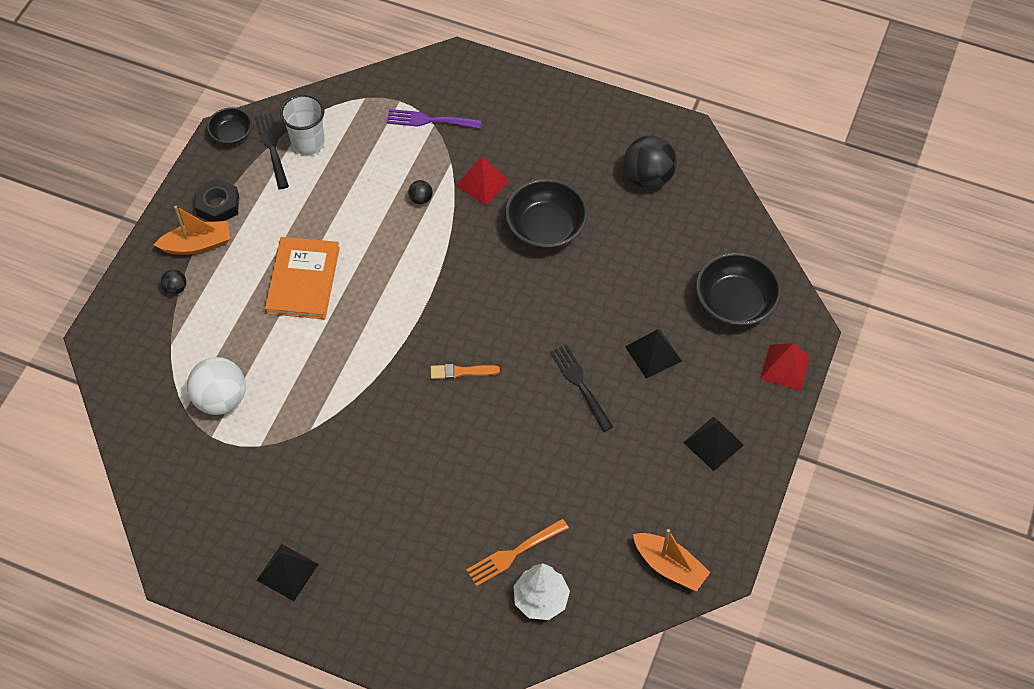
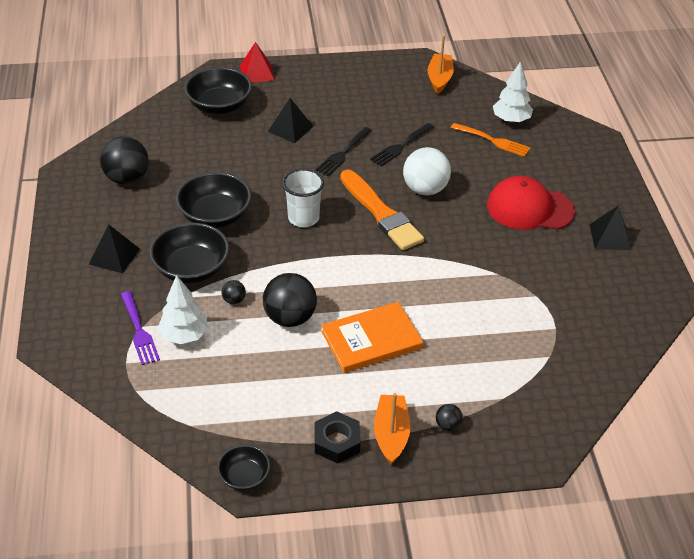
camera: 120 degrees left, 15 degrees down
(197, 245) = (391, 434): orange boat -> orange boat turned 45 degrees clockwise
(221, 399) = (521, 338): white ball -> white ball (425, 189)
(272, 148) = (241, 434): black fork -> black fork (400, 146)
(308, 143) = (218, 408): white cup -> white cup (303, 218)
(371, 231) = (290, 318): none -> black ball
(380, 519) = (529, 208): none -> red cap
(403, 149) = (184, 335): none -> white tree
(461, 372) = (381, 213): orange brush -> orange brush, size x2.17
(482, 183) = (191, 269): red pyramid -> black bowl
(713, 443) = (339, 85): black pyramid -> black pyramid (114, 256)

